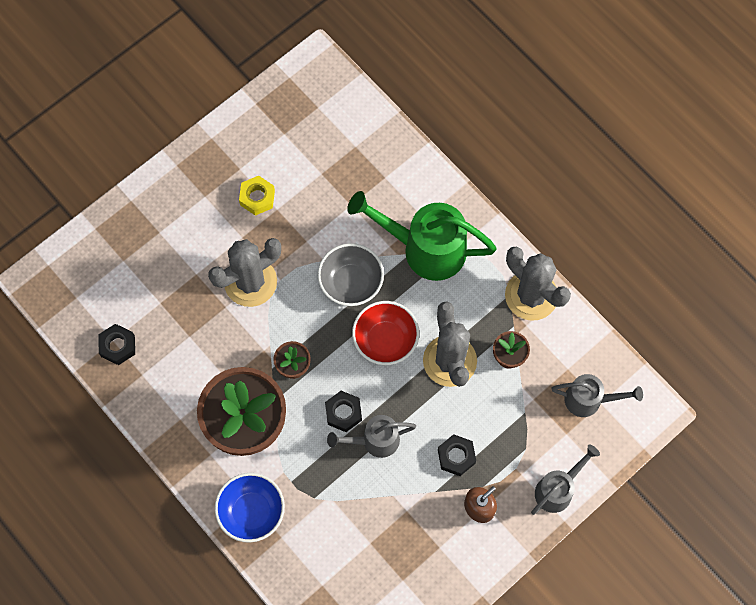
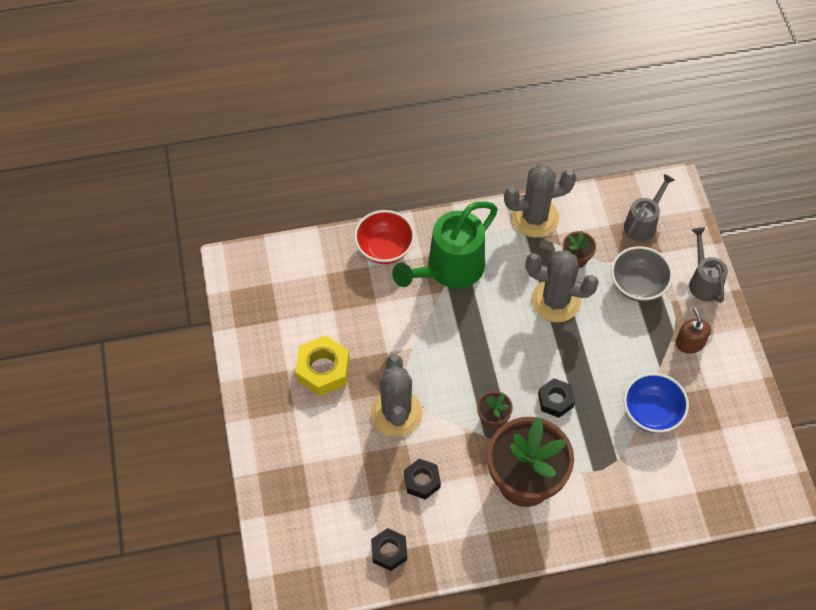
camera: 60 degrees left, 10 degrees down
(252, 512) = (603, 515): blue bowl -> blue bowl (651, 413)
(257, 198) = (323, 369): yellow nut -> yellow nut, size x1.55
(351, 283) = (445, 337): grey bowl -> grey bowl (637, 285)
(375, 440) = (592, 389): grey watering can -> none
(385, 340) = (511, 338): red bowl -> red bowl (384, 248)
(456, 456) = (638, 337): black nut -> black nut (422, 481)

